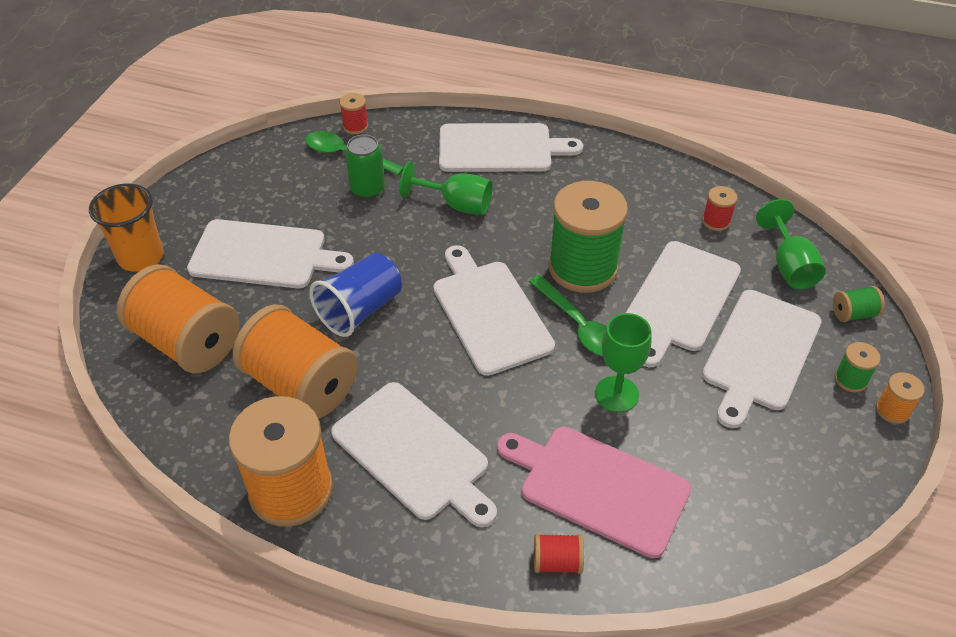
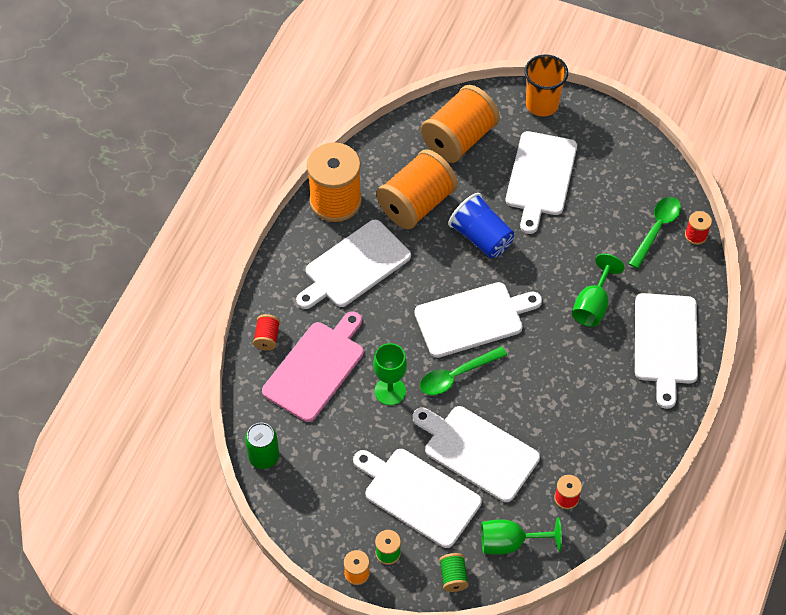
camera: 95 degrees right, 10 degrees up
(367, 189) = (613, 243): green can -> green can (264, 457)
(583, 268) = (516, 387): green spool -> none

